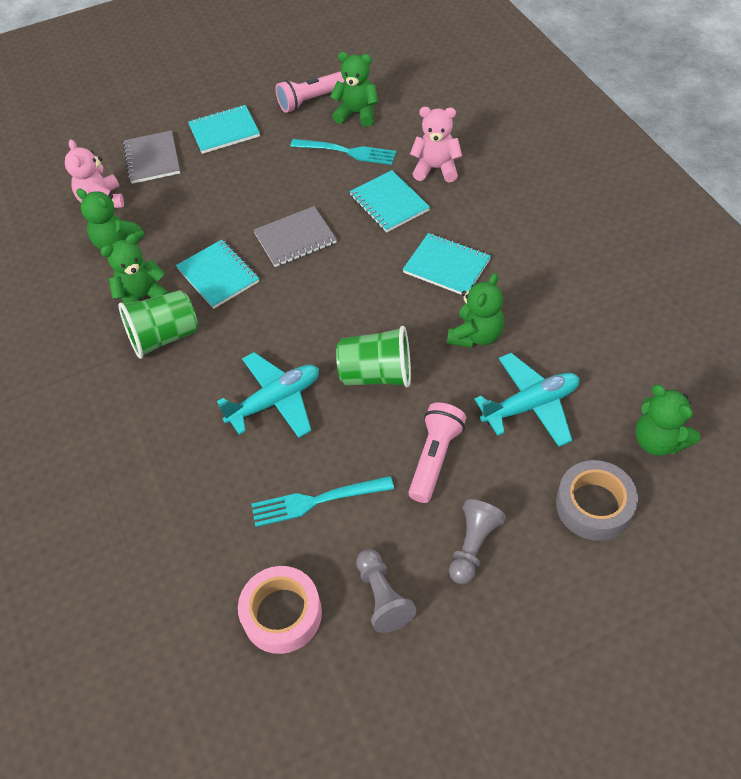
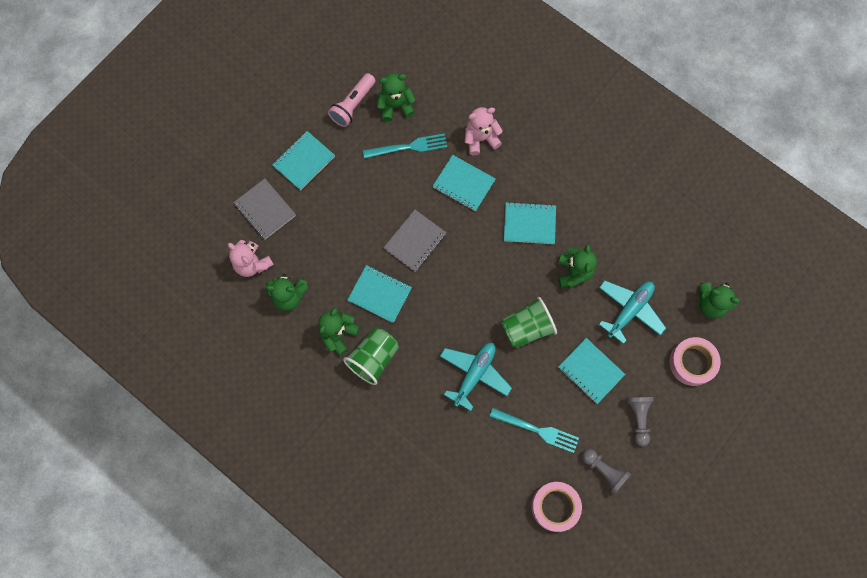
camera: 30 degrees left, 20 degrees up
(317, 501) = (537, 430): turquoise fork -> turquoise fork turned 120 degrees counterclockwise
(435, 458) = (590, 371): pink flashlight -> turquoise notebook
(594, 505) = (692, 363): grey tape -> pink tape

